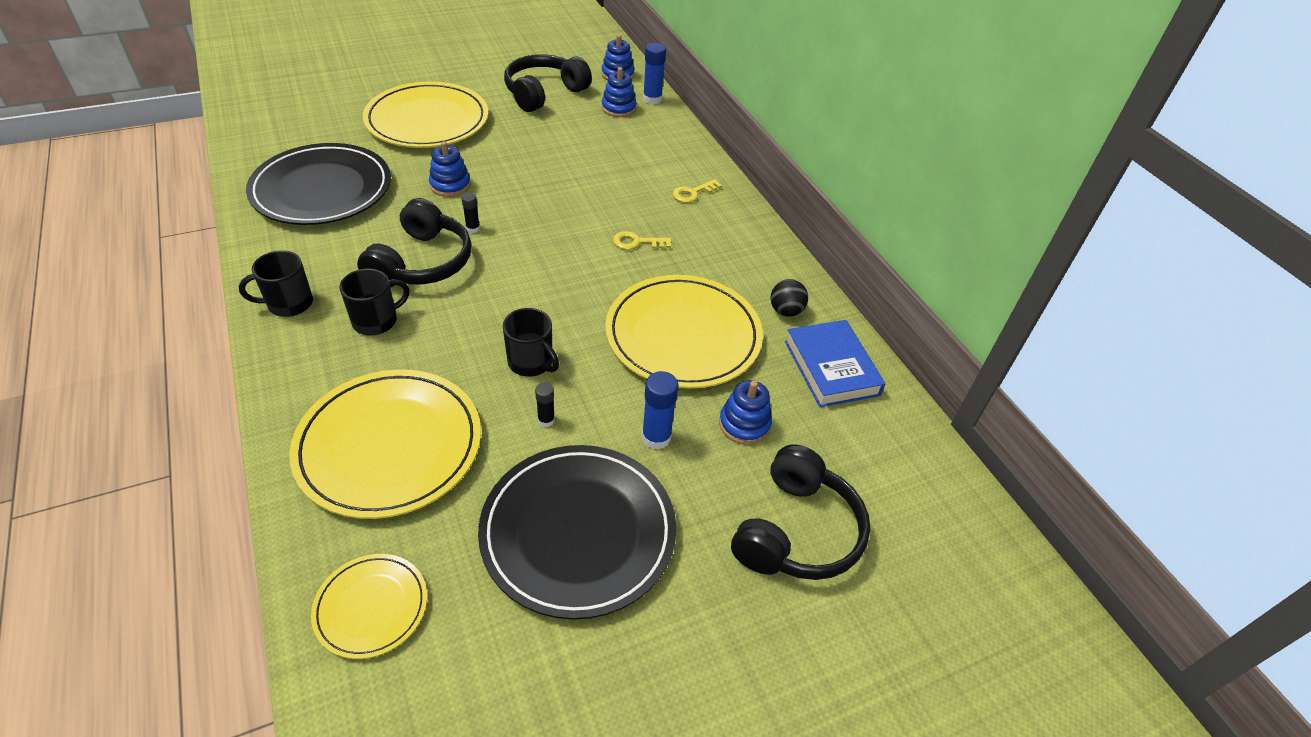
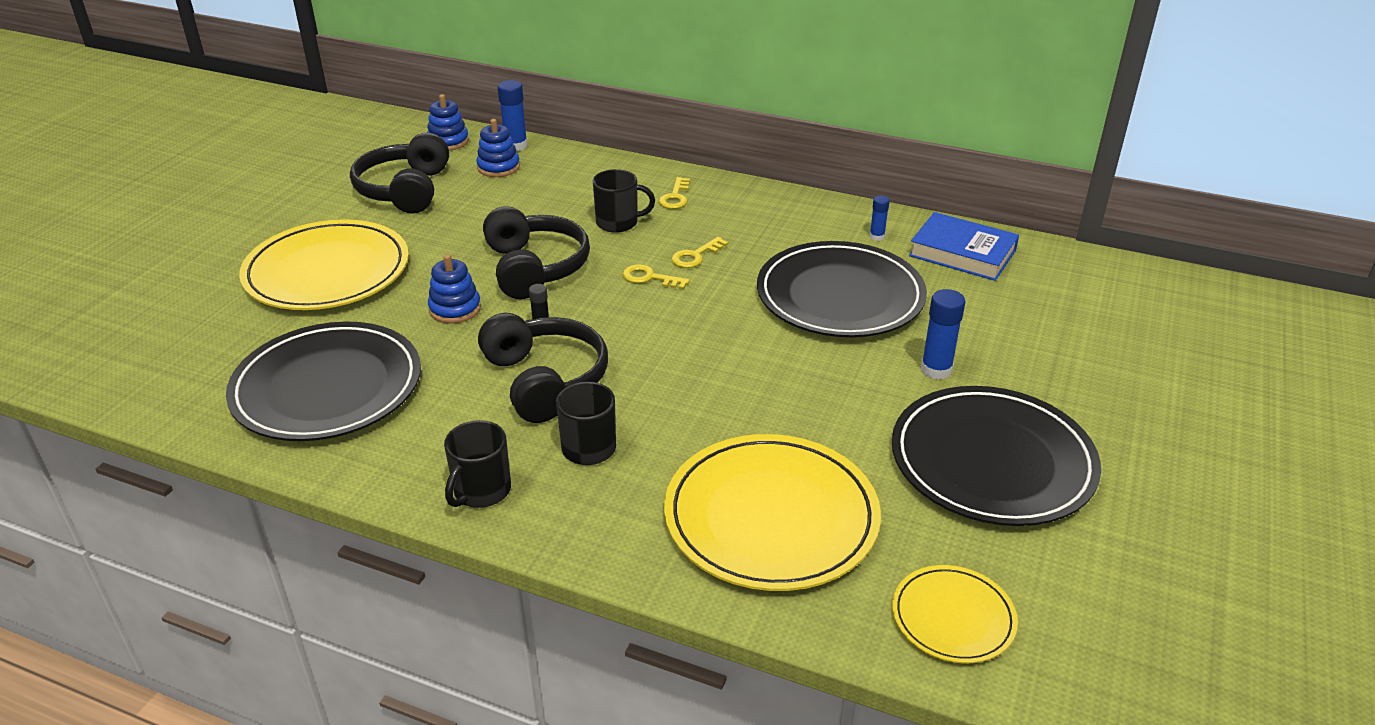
camera: 40 degrees left, 10 degrees down
(531, 362) = (768, 386): black mug -> black mug (618, 223)
(546, 420) = (848, 414): black glue stick -> none
(584, 238) = (650, 278): none -> yellow key
(683, 335) = (840, 296): yellow plate -> black plate
(744, 424) = (972, 322): blue stacking toy -> none
(785, 311) = (877, 236): black ball -> blue glue stick
(796, 531) = (1102, 359): black headphones -> black headphones (534, 268)

